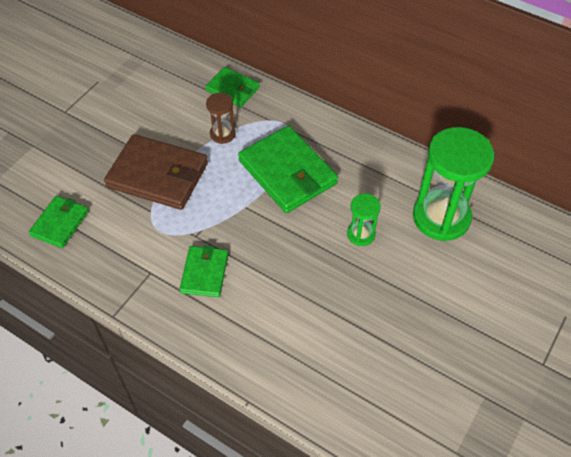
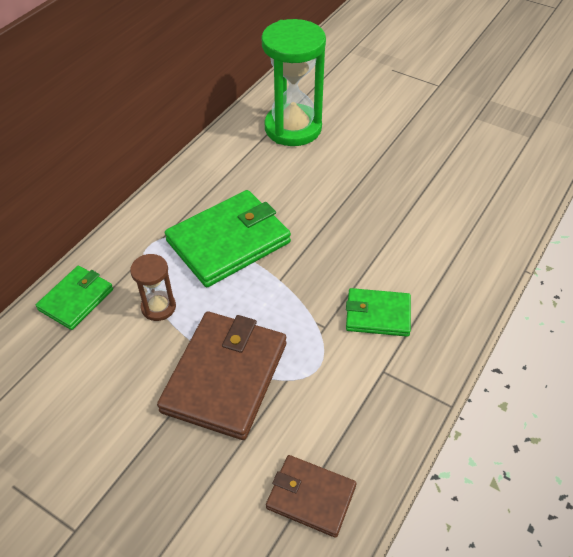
camera: 90 degrees left, 5 degrees down
(60, 223) = (311, 497): green wallet -> brown wallet
(361, 234) = (316, 184): green hourglass -> none

